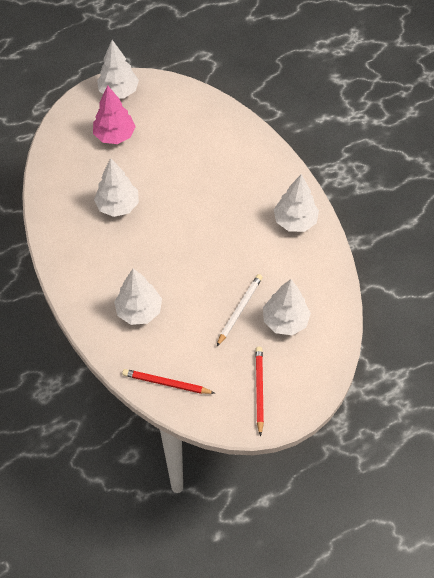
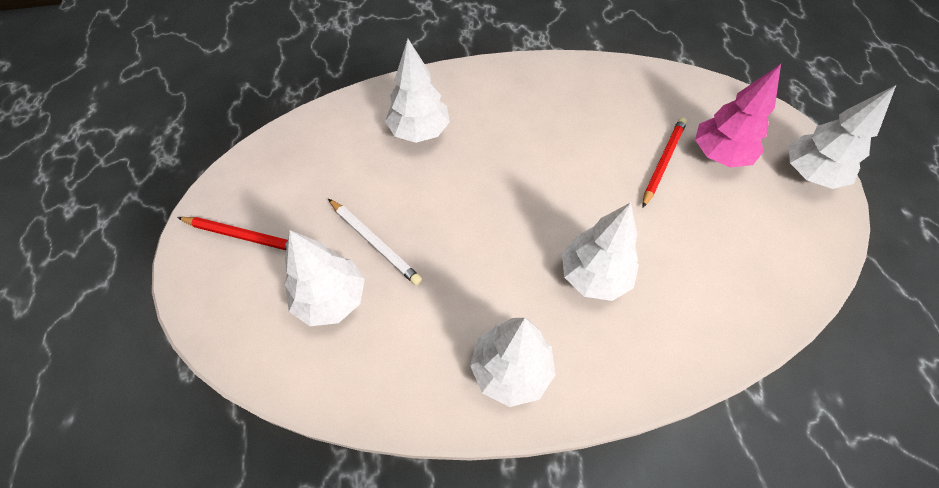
camera: 105 degrees right, 0 degrees up
(118, 206) = (591, 137): white tree -> white tree (594, 276)
(166, 383) = (307, 139): red pencil -> red pencil (663, 162)

